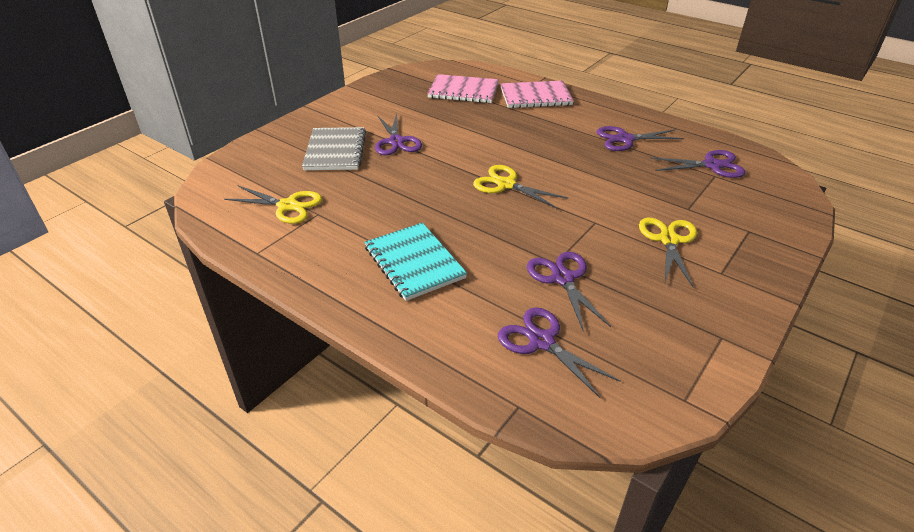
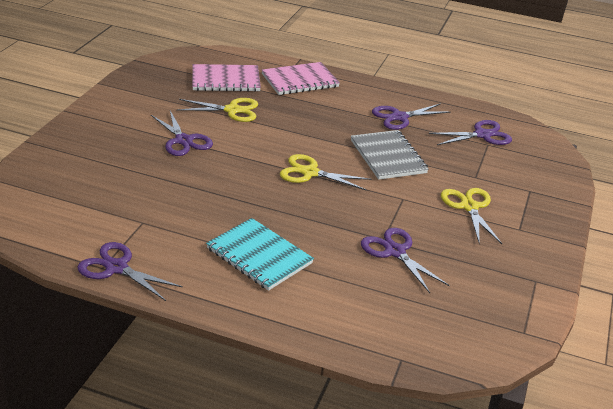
camera: 20 degrees left, 5 degrees down
(287, 206) = (107, 218): yellow scissors -> yellow scissors (232, 110)
(335, 151) = (125, 156): grey notebook -> grey notebook (388, 157)
(542, 341) = (399, 306): purple scissors -> purple scissors (116, 268)

